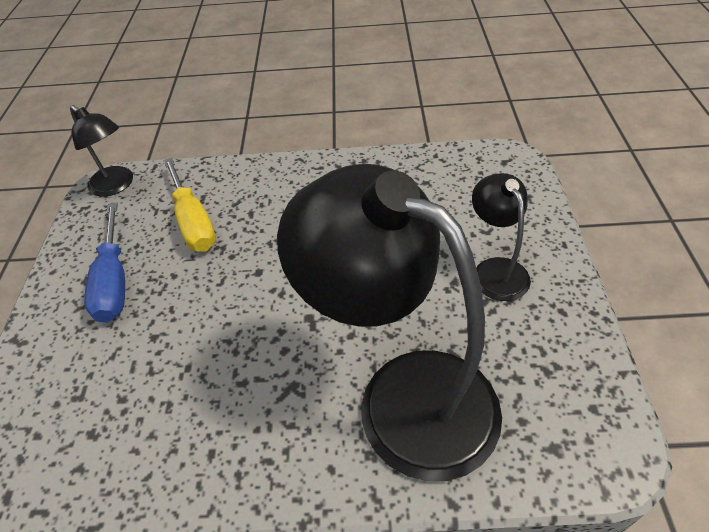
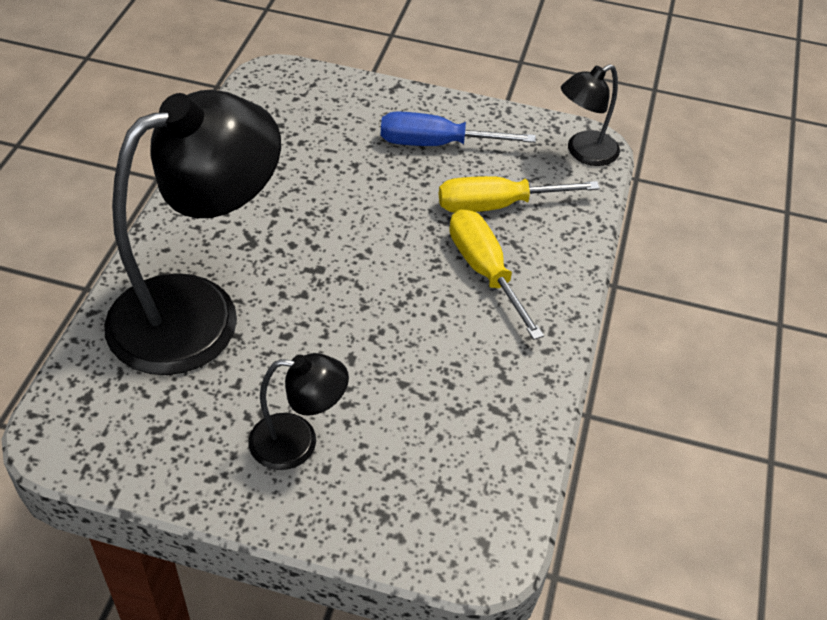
camera: 100 degrees right, 0 degrees up
(273, 211) = (485, 272): none -> yellow screwdriver

